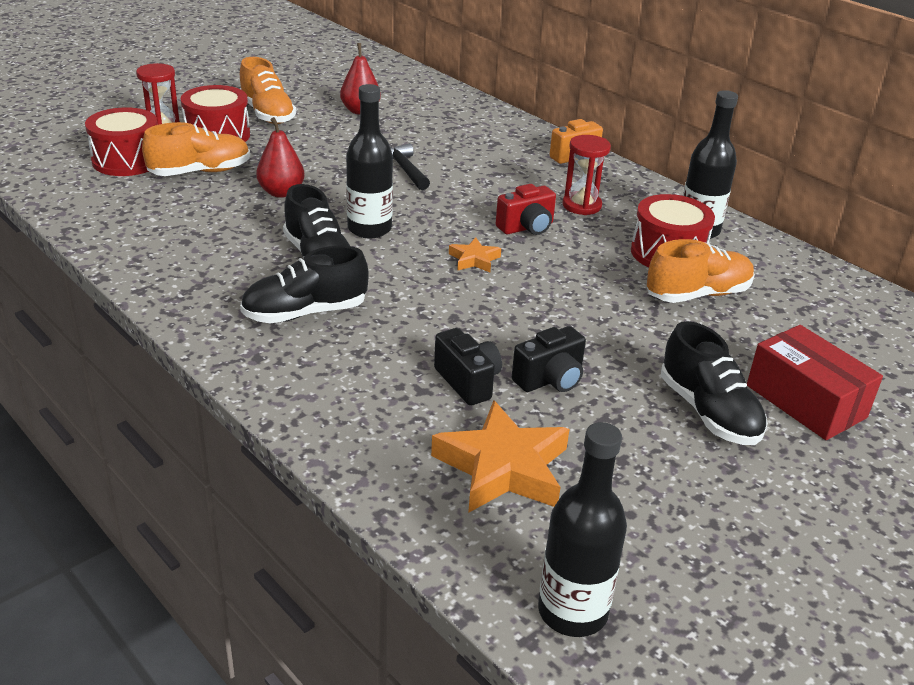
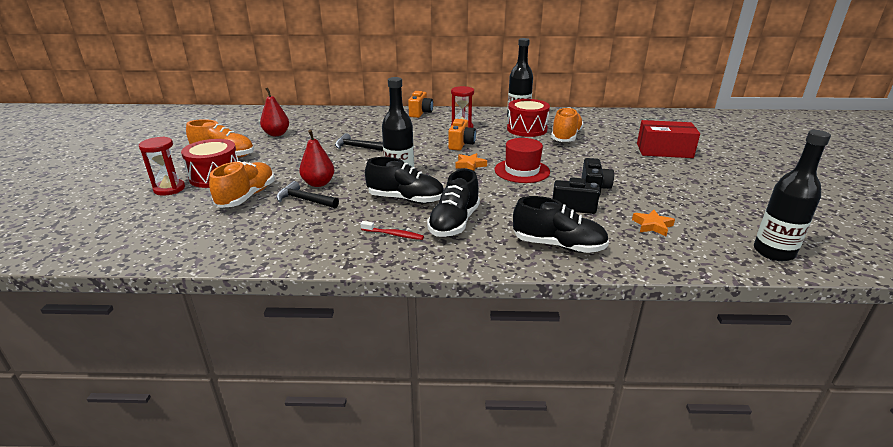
camera: 45 degrees left, 5 degrees down
(127, 160) = (181, 213): red drum -> none
(230, 288) = (394, 234): none -> red toothbrush
(235, 204) = (304, 200): none -> black hammer
(503, 467) = (652, 226): orange star -> orange star, size x0.50
(517, 303) = (522, 171): none -> red hat
(527, 228) = (461, 144): red camera -> orange camera
(708, 412) = (653, 169): black shoe -> black shoe (558, 245)

